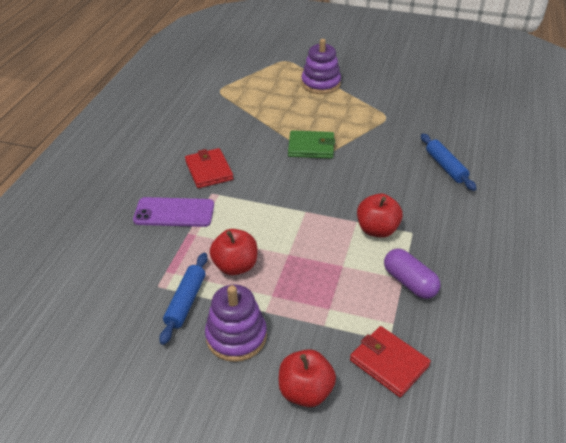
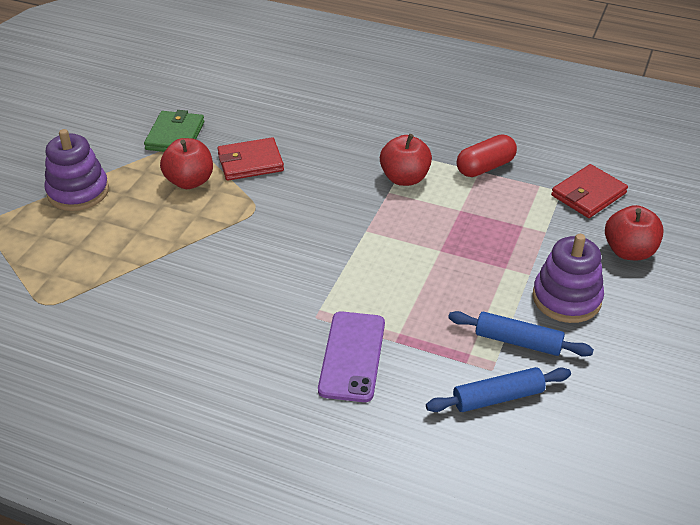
camera: 85 degrees left, 0 degrees up
(209, 170) = (263, 319): red wallet -> red wallet (250, 162)
(235, 266) = (459, 296): red apple -> red apple (189, 181)
(311, 147) = (235, 215): green wallet -> green wallet (175, 136)
(409, 282) = (485, 167): purple capsule -> red capsule
(445, 167) = (303, 114): blue rolling pin -> blue rolling pin (498, 397)

